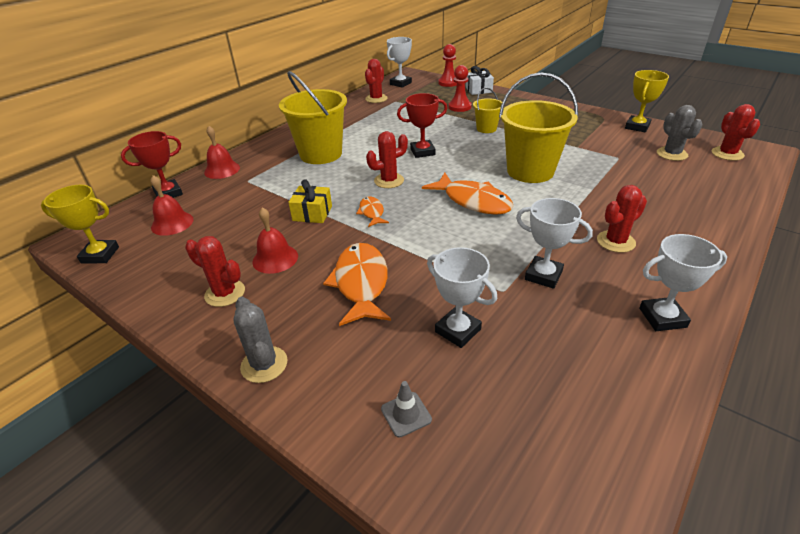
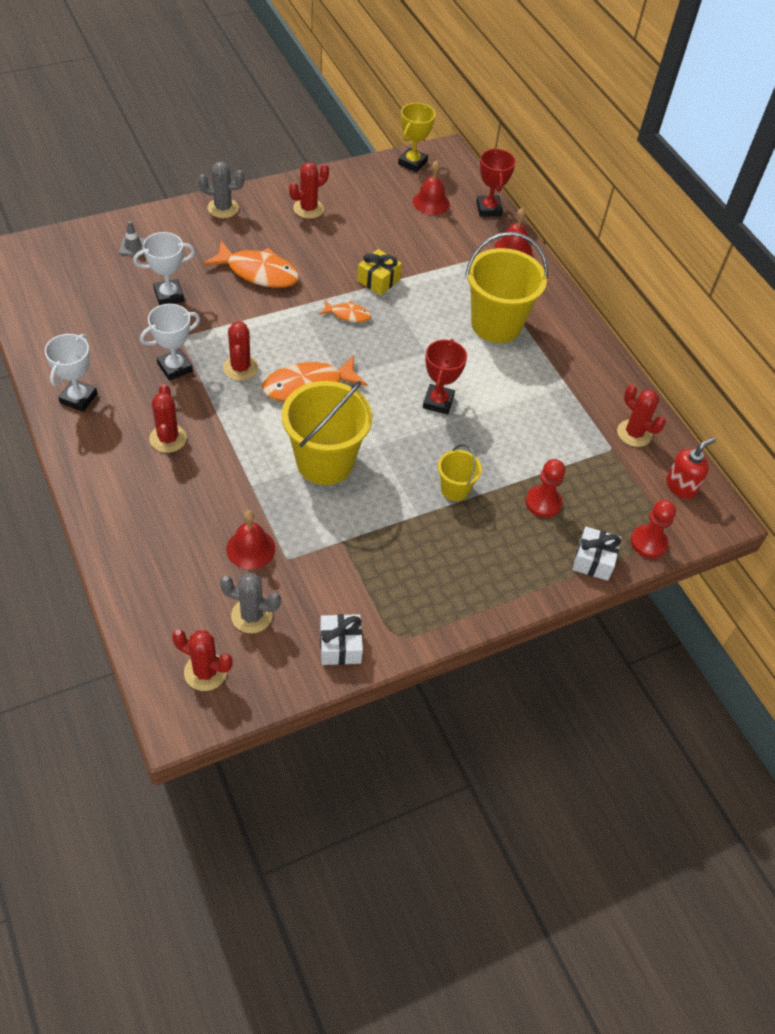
camera: 110 degrees right, 15 degrees up
(275, 258) = (329, 241): red bell -> red bell (250, 548)
(389, 181) = (395, 349): red cactus -> red cactus (240, 368)
(400, 83) = (681, 486): white trophy -> red soap dispenser
(637, 127) = (340, 646): yellow trophy -> white gift

